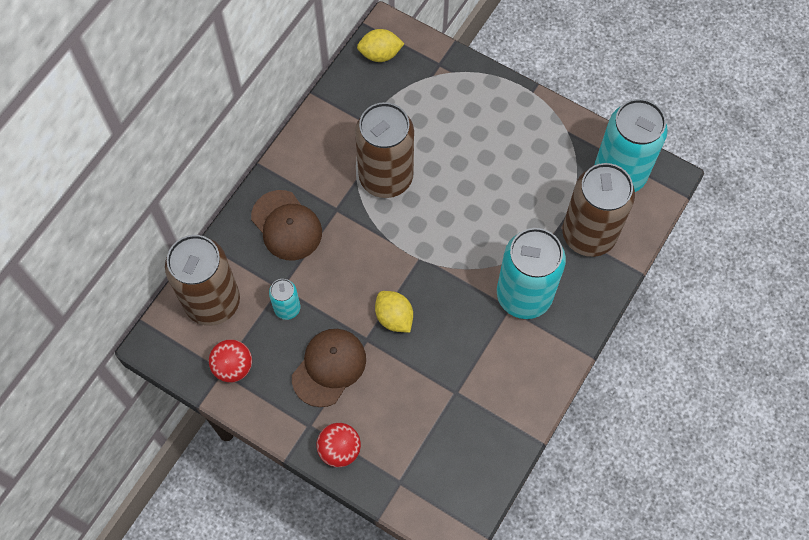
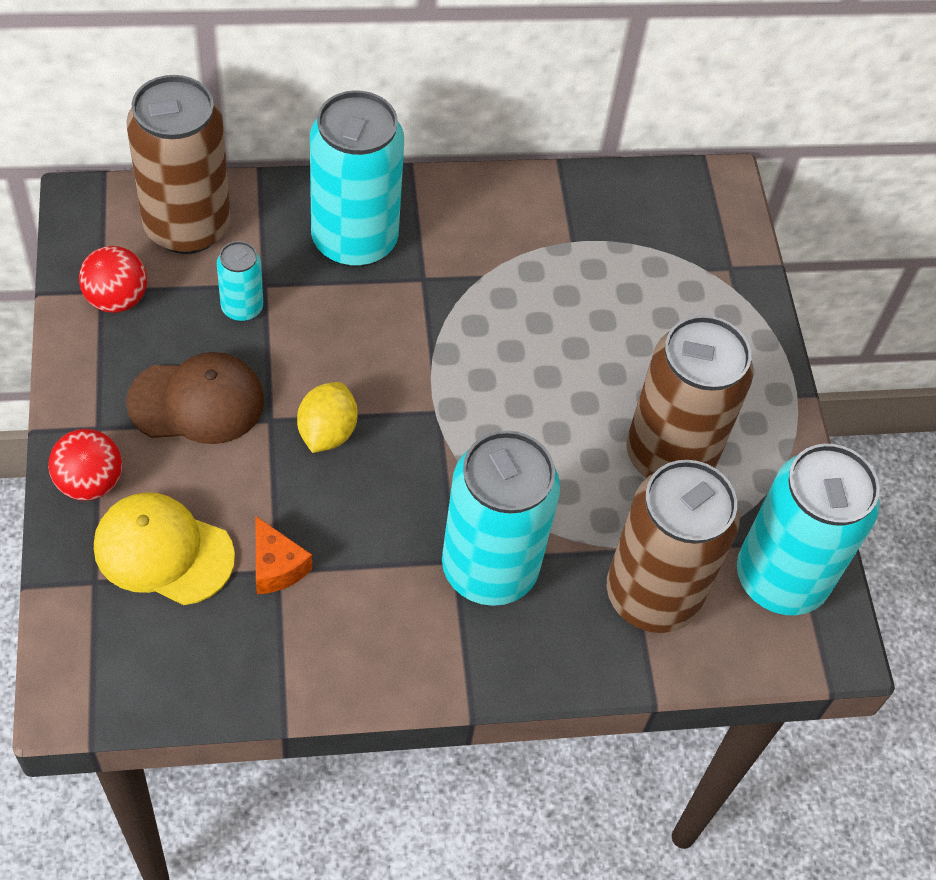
camera: 45 degrees right, 10 degrees down
(286, 225) = (354, 240): brown cap -> turquoise can
(380, 54) = (679, 197): yellow lemon -> none
(386, 177) = (516, 305): brown can -> brown can (669, 456)
(406, 439) = (163, 551): none -> yellow cap
(453, 391) = (276, 566): none -> orange cheese

